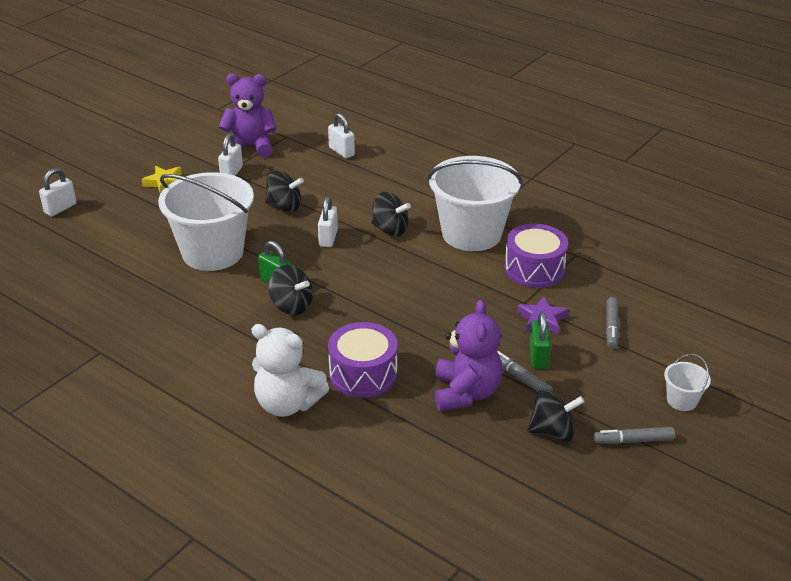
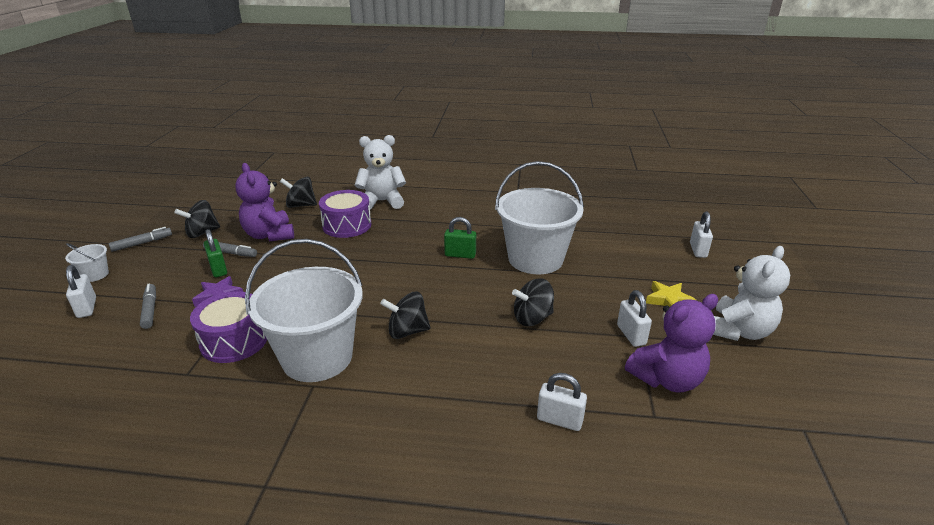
camera: 150 degrees right, 5 degrees down
(157, 151) = (738, 331): none -> white teddy bear
(291, 306) = (432, 245): black spinning top -> black spinning top (301, 205)
(328, 238) = (457, 302): white padlock -> white padlock (87, 308)

